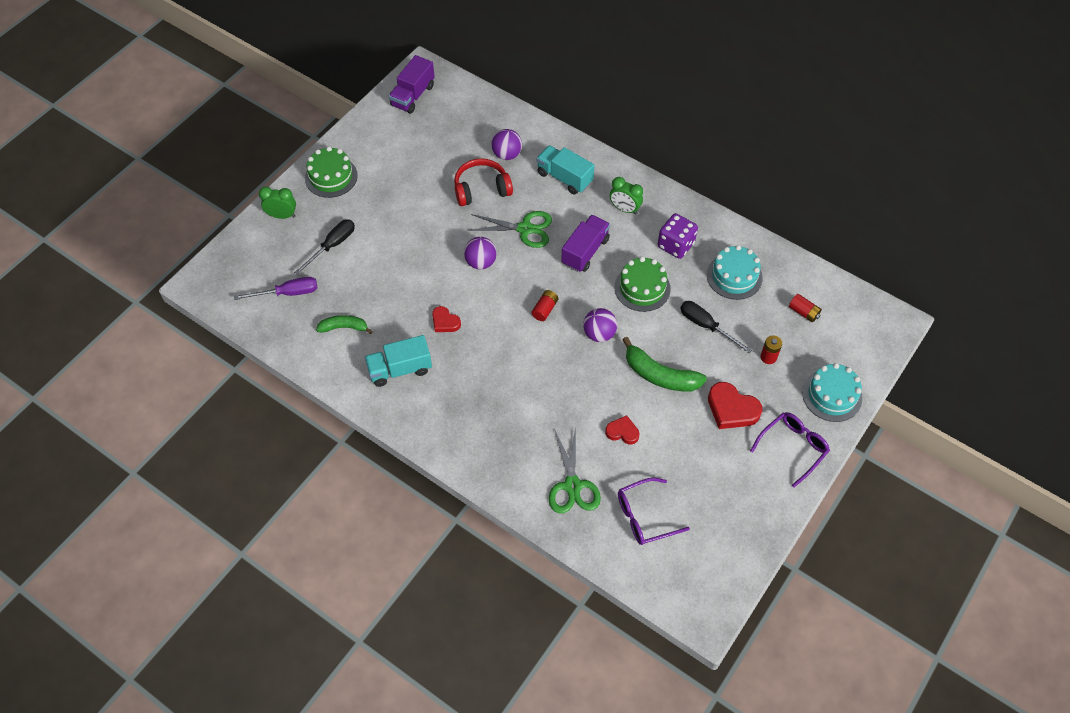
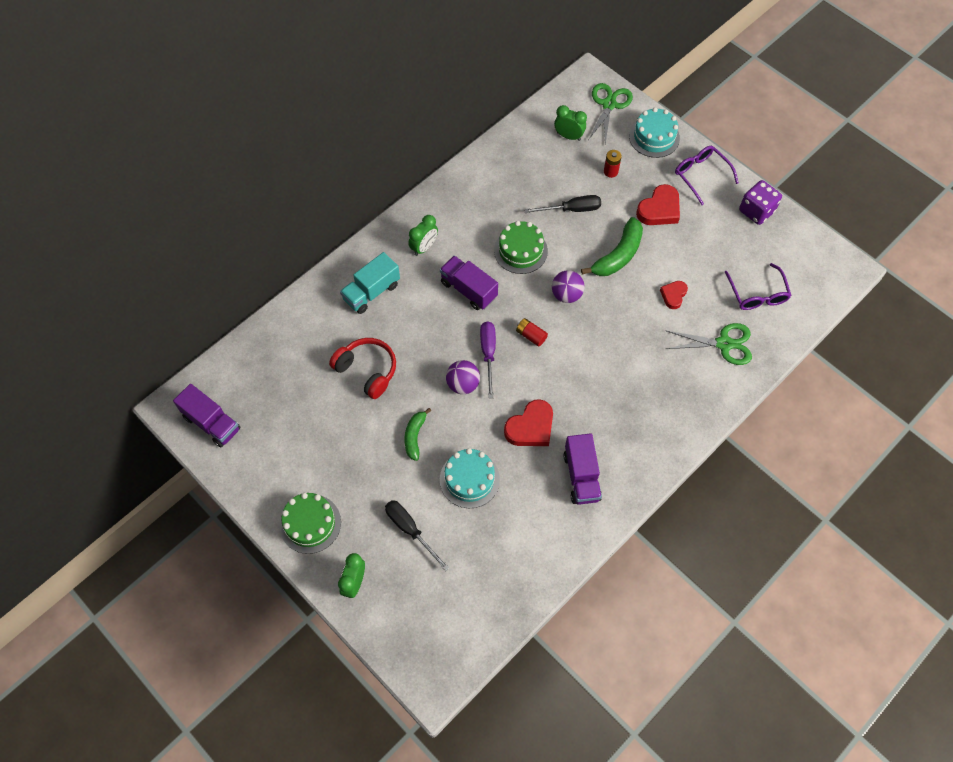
camera: 80 degrees left, 5 degrees up
(287, 293) = (466, 583): purple screwdriver -> purple screwdriver (488, 354)
(344, 327) = (521, 526): green banana -> green banana (415, 436)
(400, 369) = (581, 476): turquoise truck -> purple truck
(445, 322) = (530, 427): red heart -> red heart, size x1.66
(481, 189) = (367, 370): red headphones -> red headphones turned 135 degrees clockwise
(507, 154) = (326, 340): purple ball -> none
(525, 229) = (429, 338): green scissors -> green scissors (609, 105)
(676, 245) = (476, 214): purple dice -> purple dice (756, 211)
(706, 326) = (571, 209): black screwdriver -> black screwdriver turned 150 degrees counterclockwise
(734, 276) = (521, 177): turquoise cake -> turquoise cake (469, 479)
(803, 312) = (568, 136): red battery -> green clock

